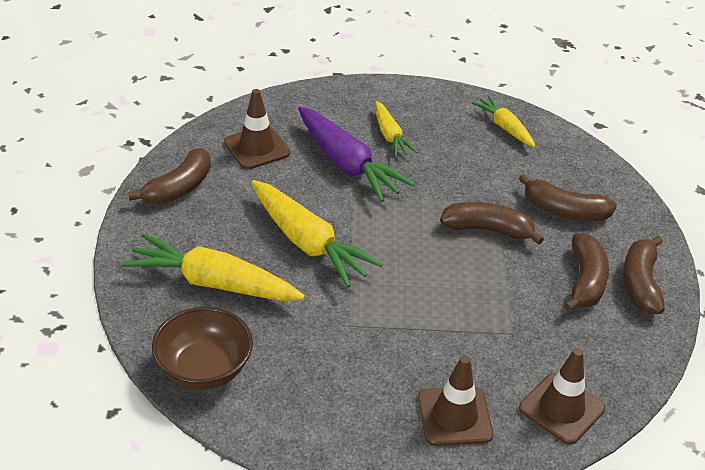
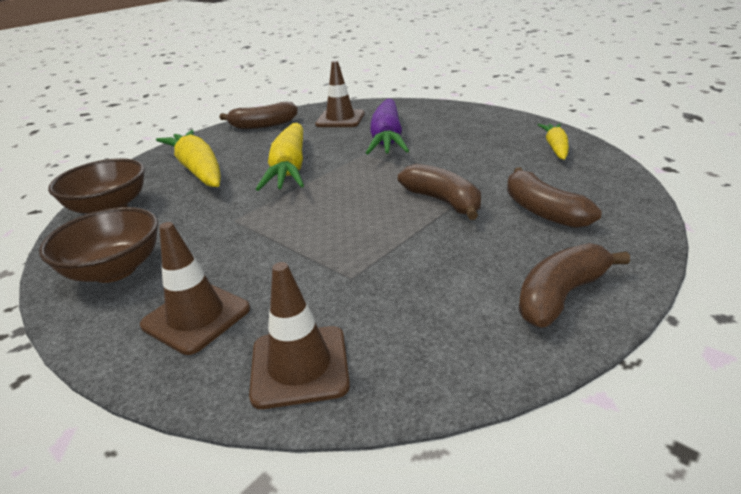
camera: 45 degrees right, 10 degrees down
(329, 418) = (115, 270): none -> brown bowl
(390, 136) = (444, 132): yellow carrot -> none
(585, 281) = (491, 268): brown banana -> none

